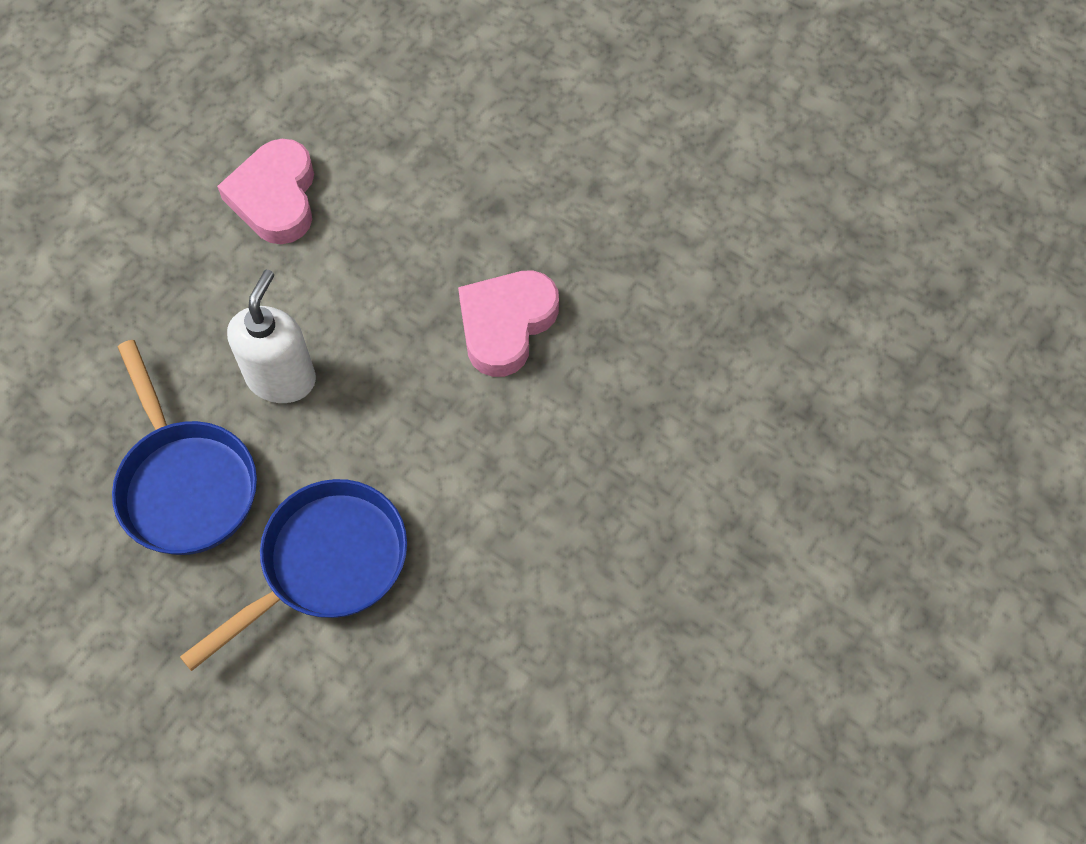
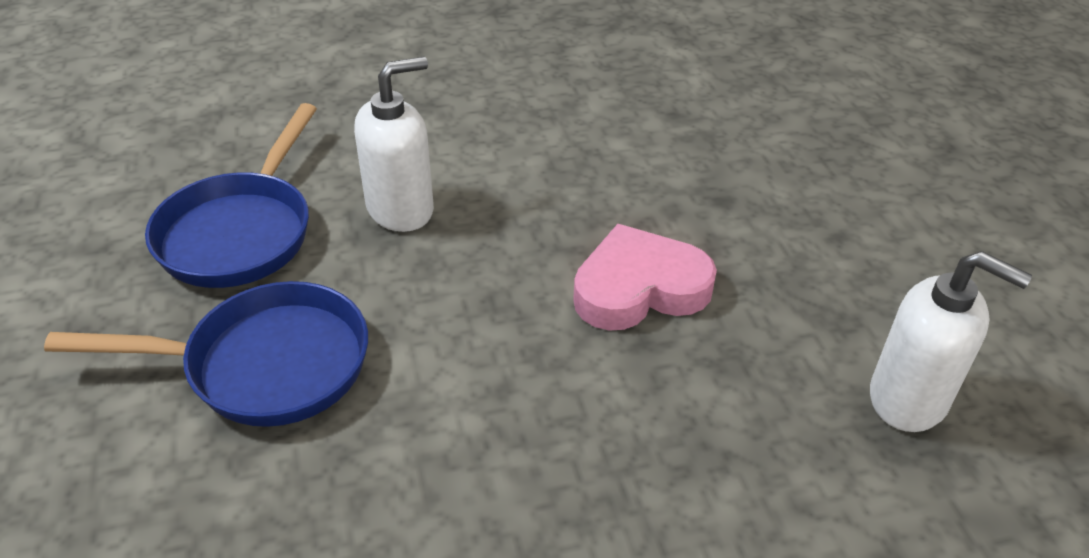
camera: 40 degrees right, 20 degrees down
(275, 197) = (537, 98): pink heart -> none
(722, 292) = (909, 399): none -> white soap dispenser

